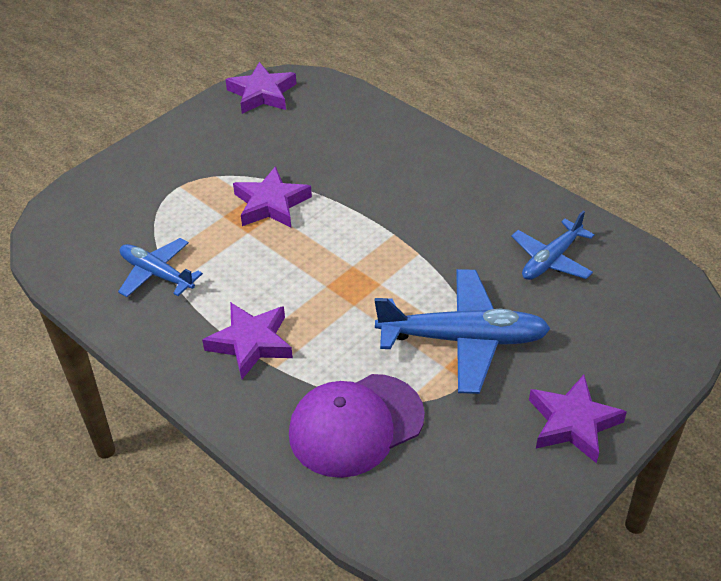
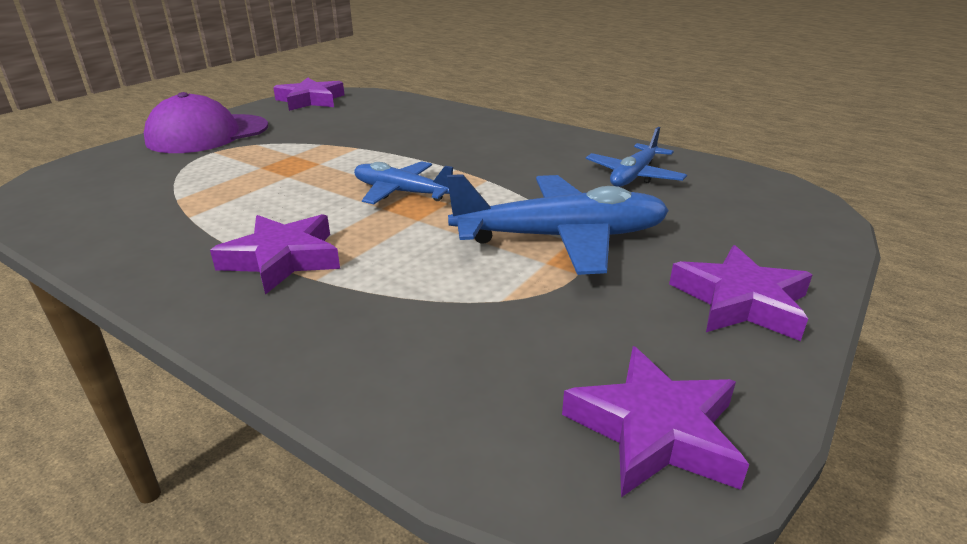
camera: 10 degrees left, 15 degrees down
(157, 274) = (167, 210): blue plane -> blue plane (401, 192)
(271, 204) = (316, 157): purple star -> purple star (654, 430)
(356, 425) = (436, 328): purple cap -> purple cap (208, 134)

